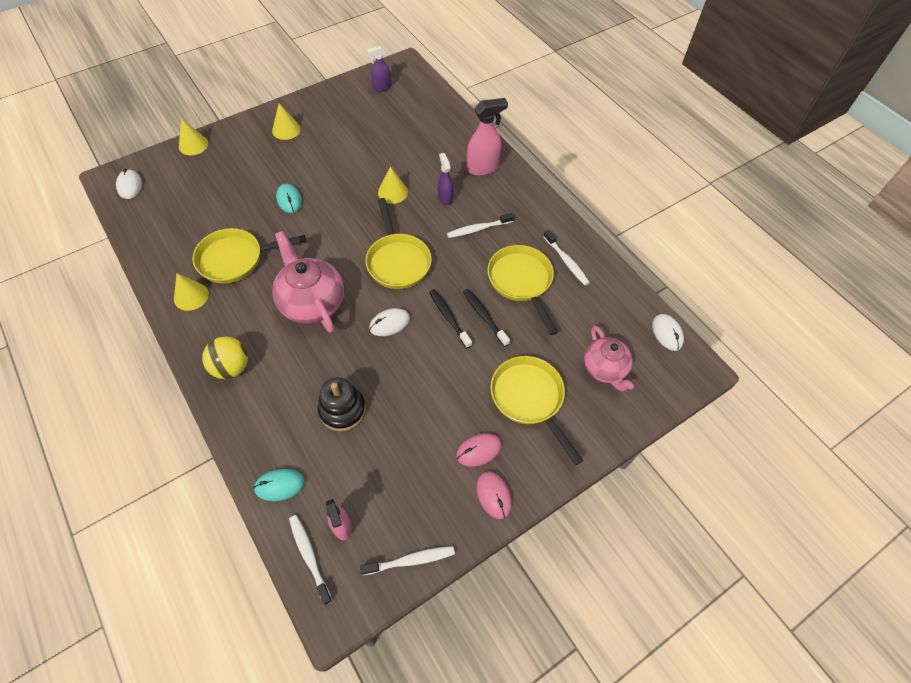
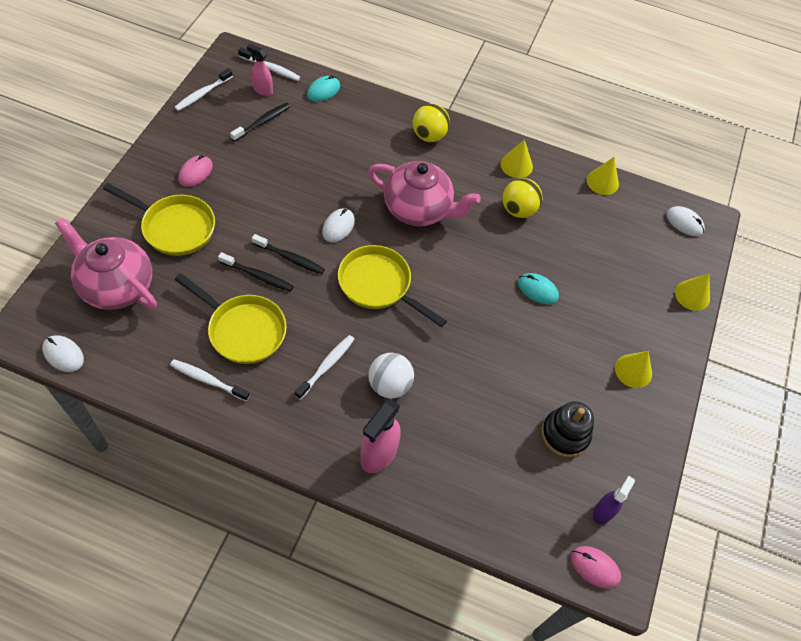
camera: 140 degrees right, 0 degrees up
(235, 259) = (518, 210): yellow pan -> yellow ball
(342, 410) = (321, 149): black stacking toy -> black stacking toy (565, 434)
(374, 478) = (262, 122): none -> black toothbrush
(392, 192) = (449, 359): yellow cone -> yellow cone (602, 182)
(445, 198) = (389, 385): purple spray bottle -> white ball
(493, 495) = (166, 151): pink mouse -> pink mouse (595, 567)
(605, 369) = (116, 286): pink teapot -> pink teapot, size x1.52

